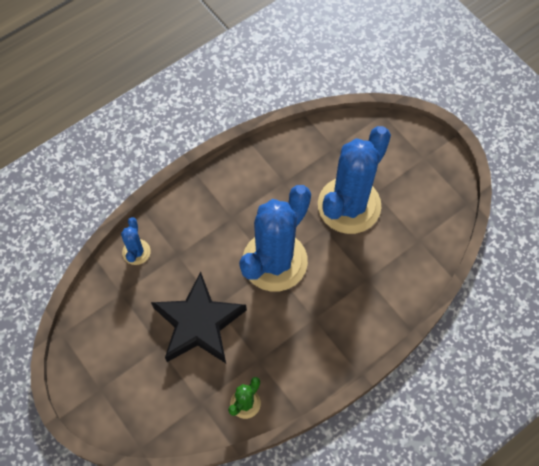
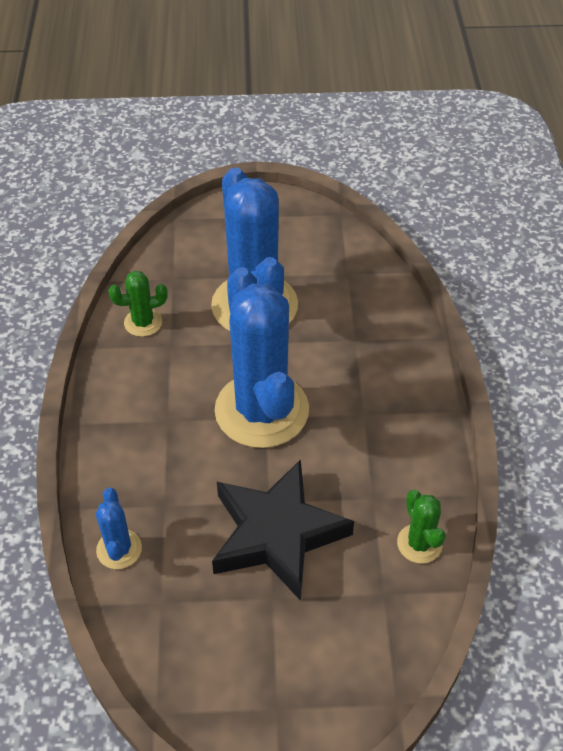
camera: 55 degrees left, 15 degrees down
(136, 252) = (119, 549): blue cactus -> blue cactus turned 45 degrees clockwise
(289, 156) = (143, 322): none -> green cactus

